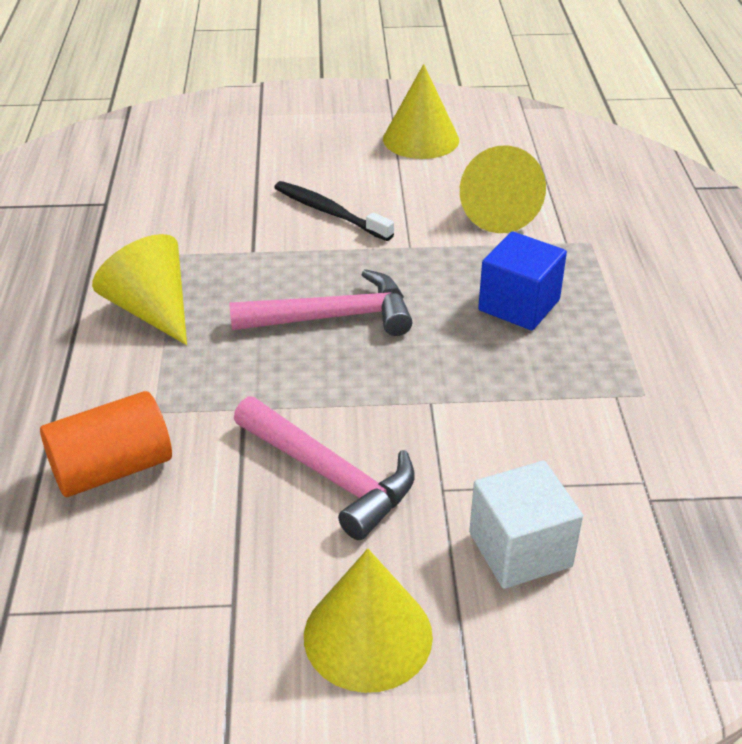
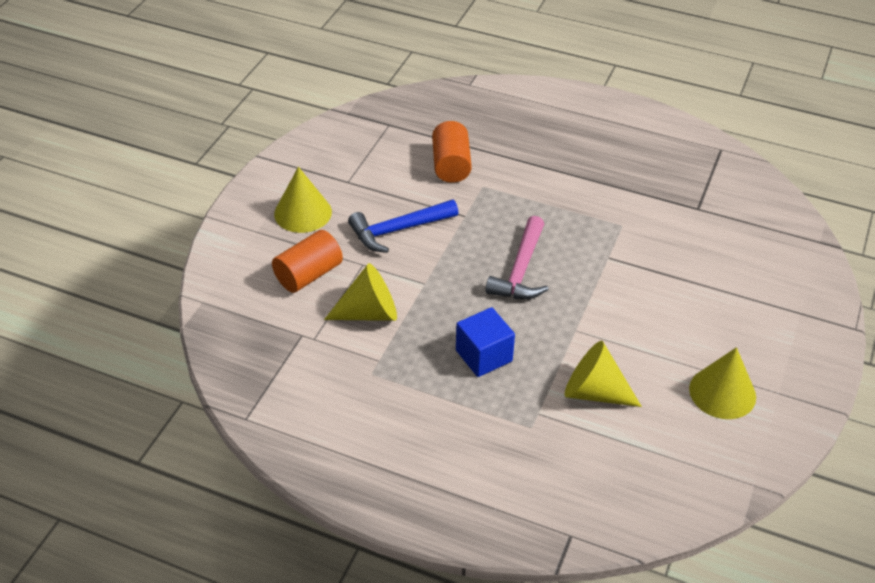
camera: 115 degrees right, 5 degrees up
(151, 309) = (569, 203): yellow cone -> yellow cone (369, 313)
(329, 212) = (637, 305): black toothbrush -> none
(329, 475) = (398, 230): pink hammer -> blue hammer
(520, 550) = (308, 275): white cube -> orange cylinder

